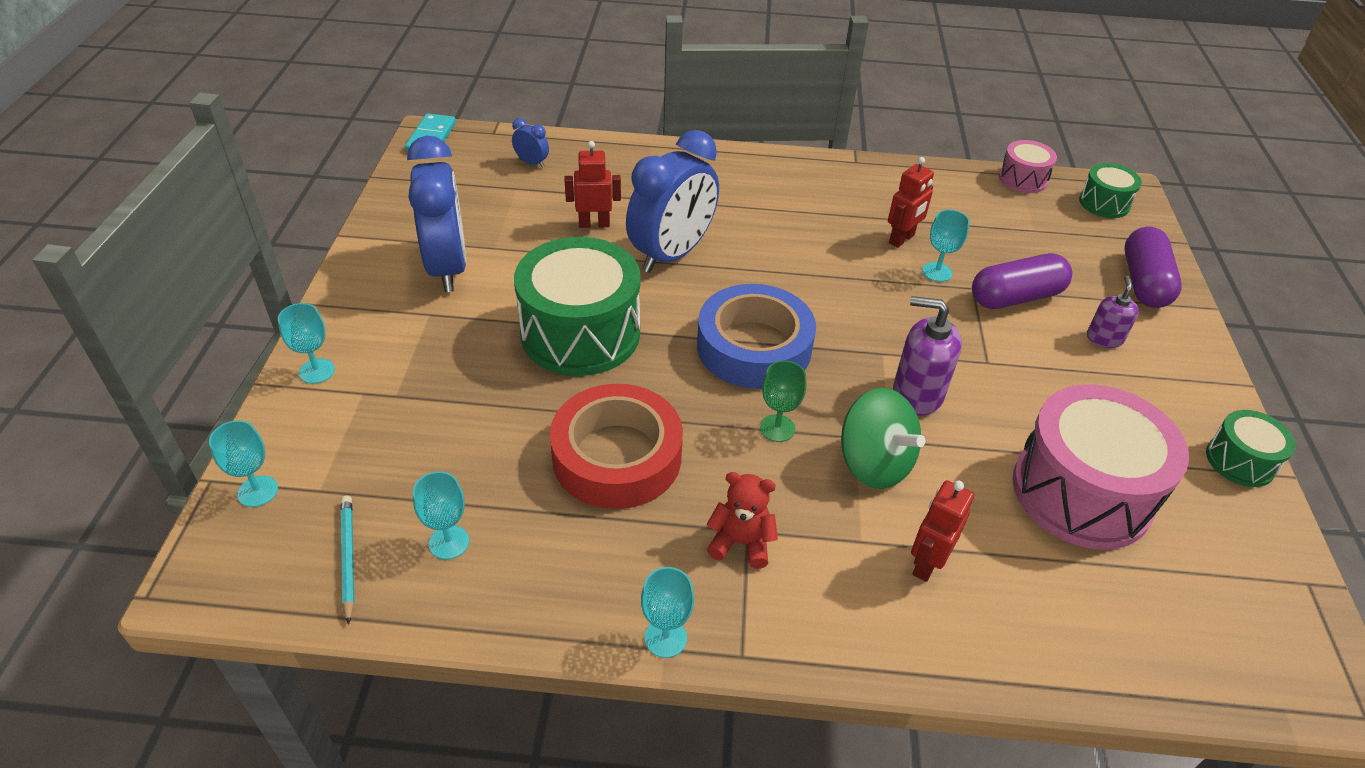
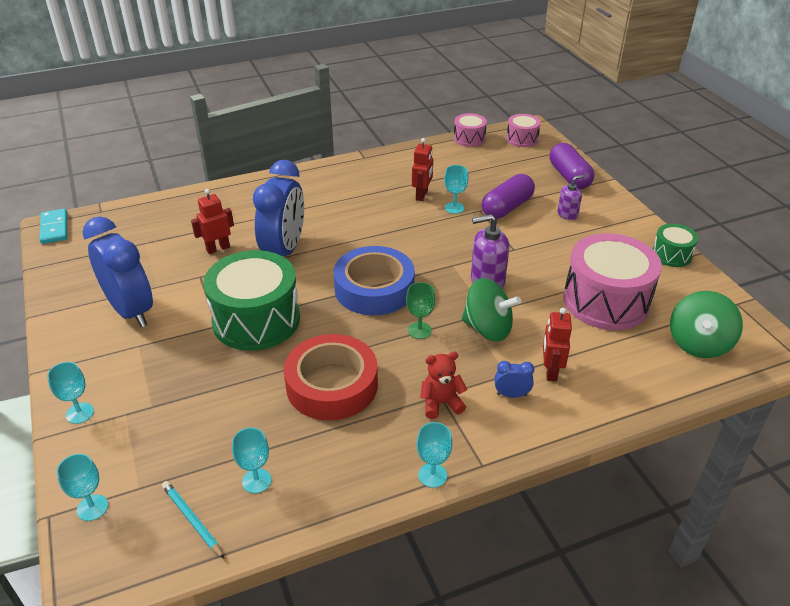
camera: 25 degrees left, 5 degrees down
(532, 163) = (145, 223): blue clock -> blue clock (511, 395)
(1104, 203) = (522, 139): green drum -> pink drum
(1104, 338) = (567, 214): purple soap dispenser -> purple soap dispenser turned 75 degrees clockwise
(1196, 620) = (698, 343): none -> green spinning top

